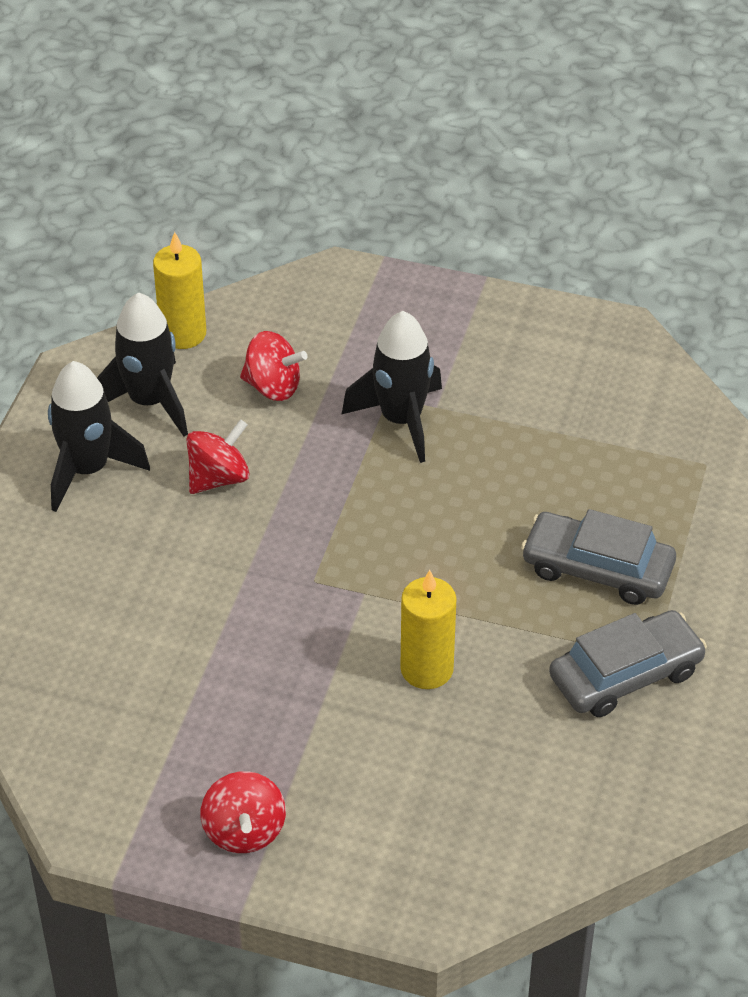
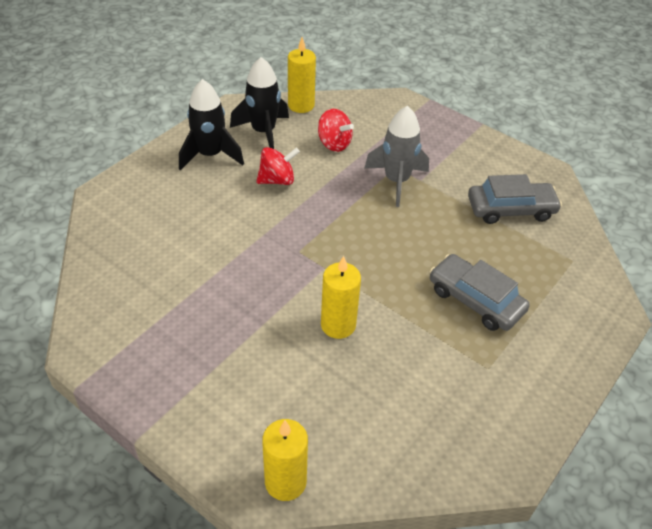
camera: 20 degrees right, 0 degrees up
(244, 831) = (170, 386): red spinning top -> none
(401, 420) = (396, 181): black rocket -> grey rocket
(464, 892) = (285, 482): none -> yellow candle
(626, 675) = (464, 373): grey car -> grey car (511, 209)

